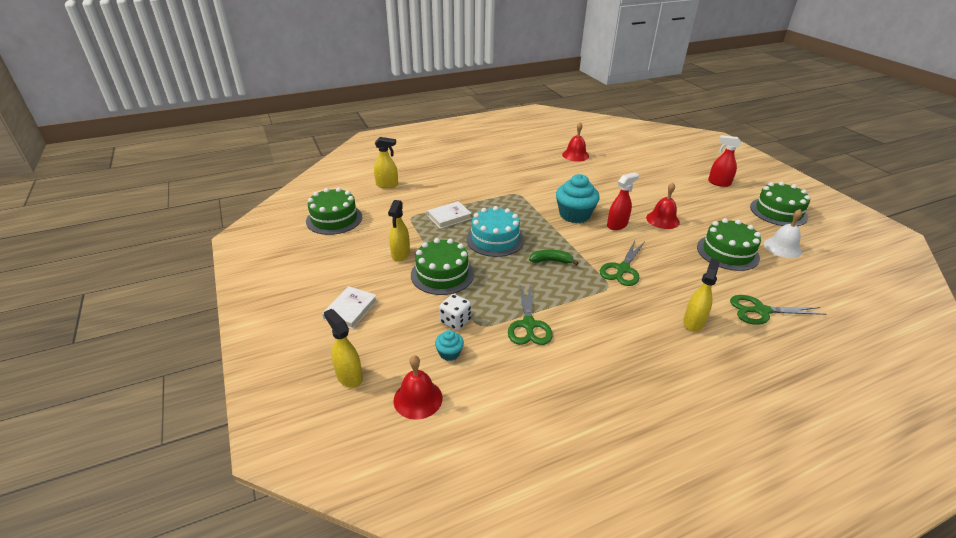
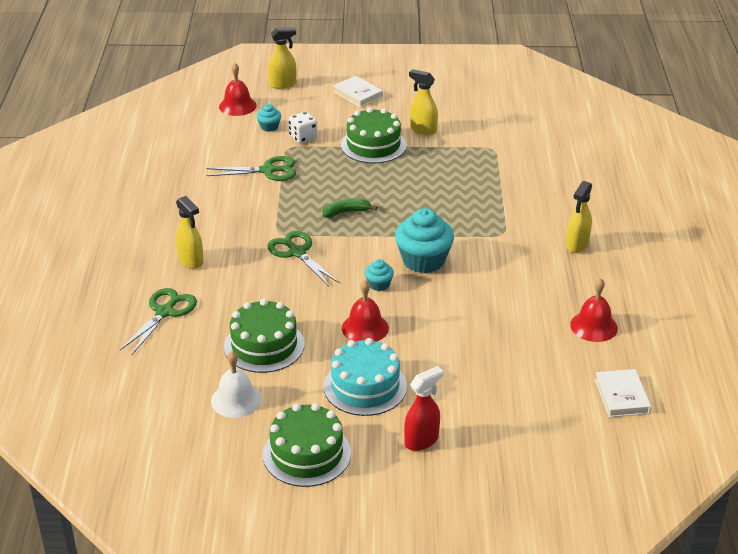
camera: 115 degrees right, 0 degrees up
(334, 219) = (516, 104): green cake -> none
(387, 185) = (578, 146): yellow spray bottle -> yellow spray bottle (577, 245)
(449, 217) = (475, 172): white book -> white book (621, 396)
(495, 239) = (410, 189): turquoise cake -> turquoise cake (365, 386)
(528, 325) = (268, 171): green scissors -> green scissors turned 150 degrees clockwise
(551, 261) = (346, 212): green banana -> green banana turned 135 degrees counterclockwise
(617, 225) = (379, 284): red spray bottle -> turquoise cupcake

